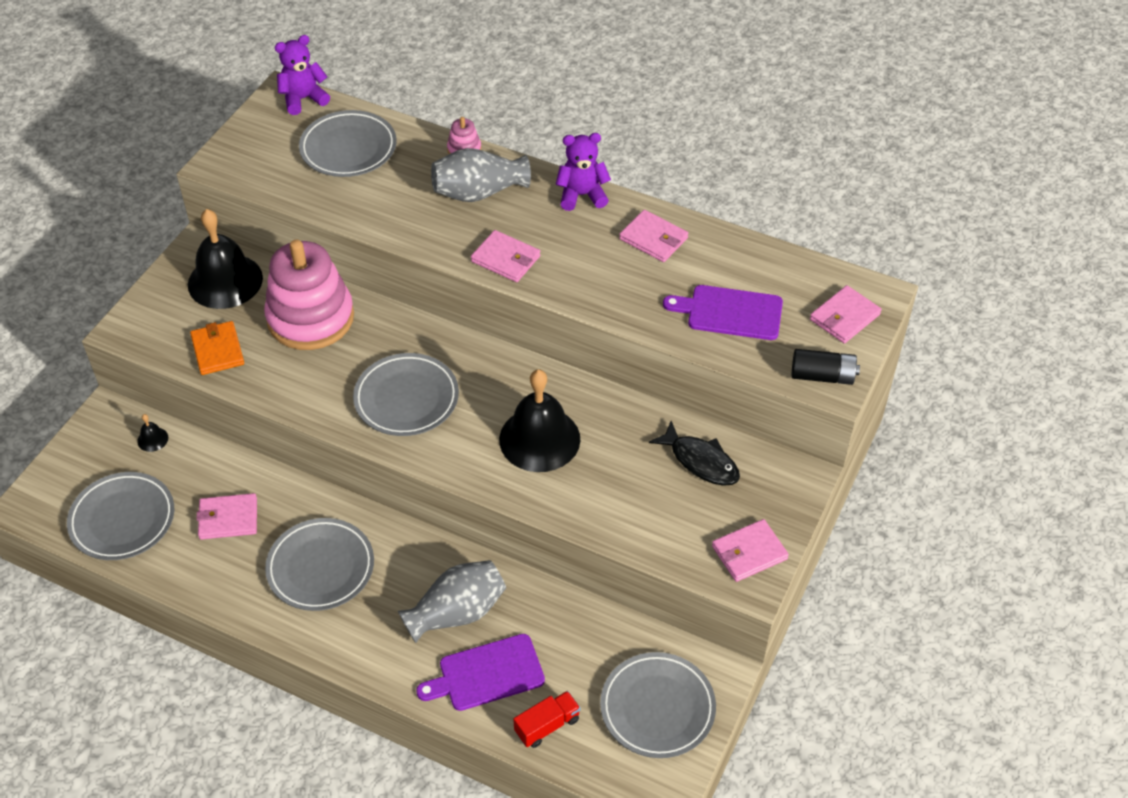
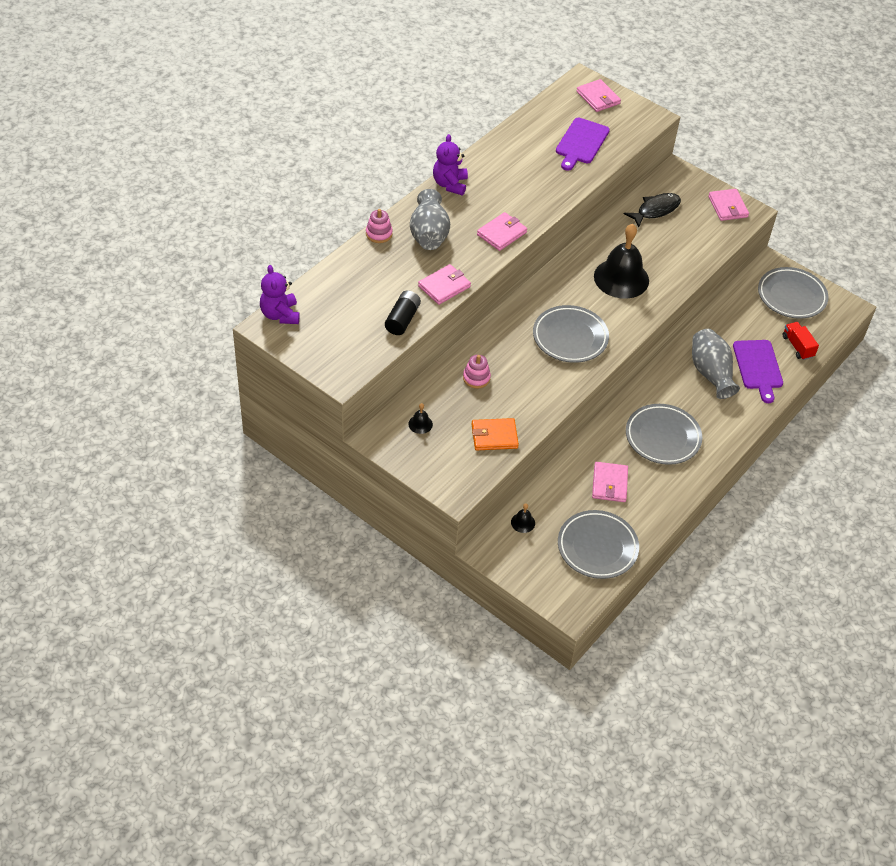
camera: 80 degrees left, 0 degrees up
(225, 281) = (420, 424): black bell -> black bell, size x0.40
(310, 318) = (476, 378): pink stacking toy -> pink stacking toy, size x0.41
(348, 149) = (352, 297): grey plate -> none
(653, 239) = (504, 160): pink wallet -> pink wallet (444, 286)
(822, 376) = (643, 119): black battery -> black battery (402, 319)

